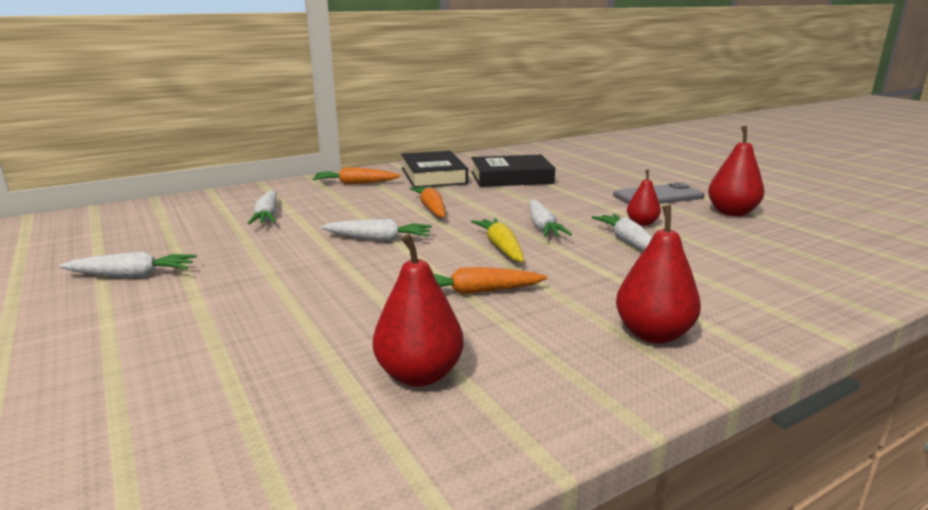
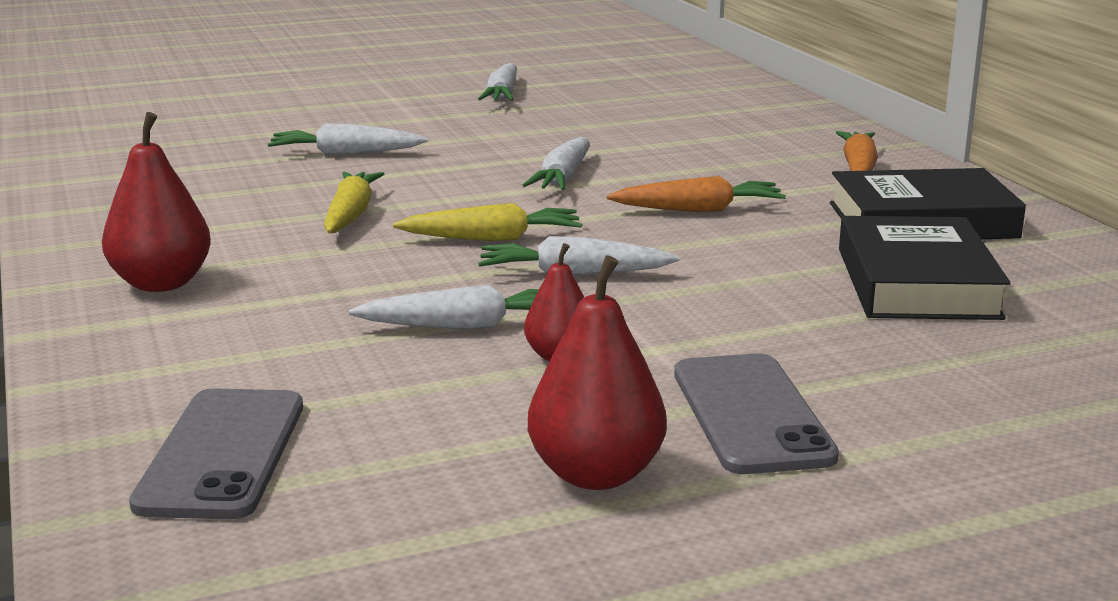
camera: 100 degrees right, 0 degrees up
(267, 216) = (685, 129): white carrot -> white carrot (345, 153)
(419, 375) = (196, 185): red pear -> none
(476, 292) = (350, 215): orange carrot -> yellow carrot
(817, 272) = (222, 454): none -> grey phone

